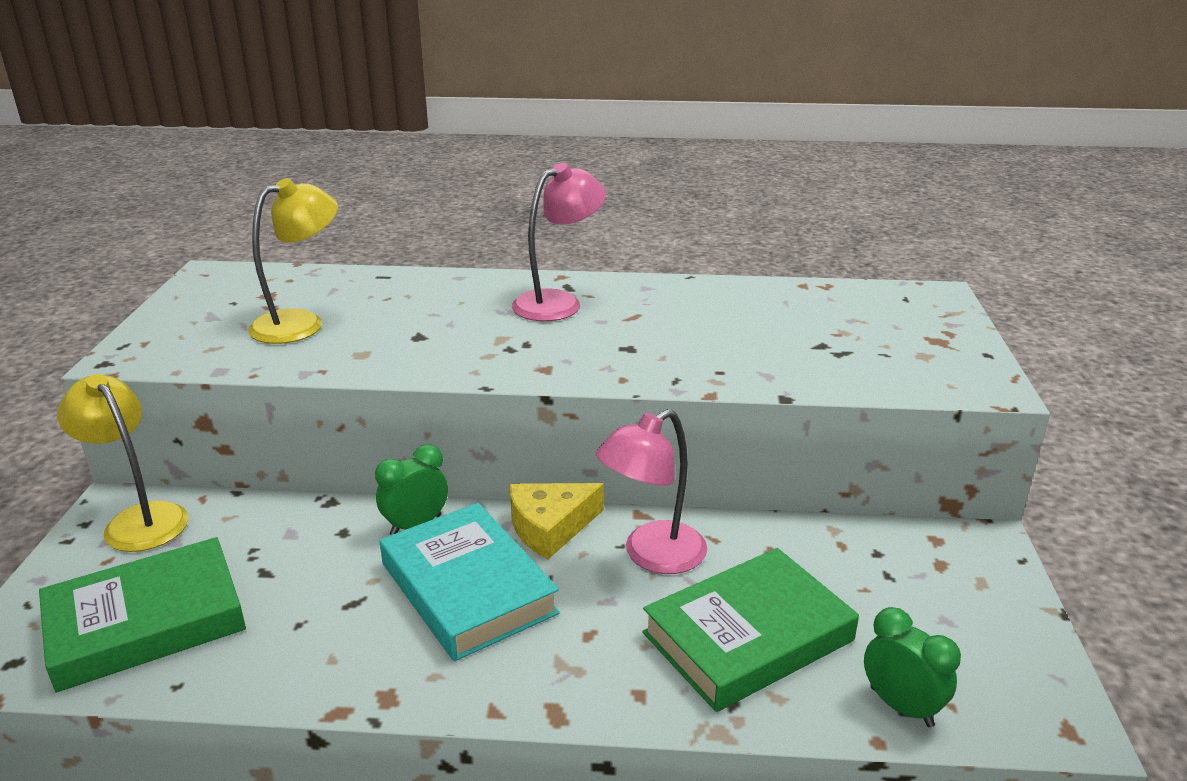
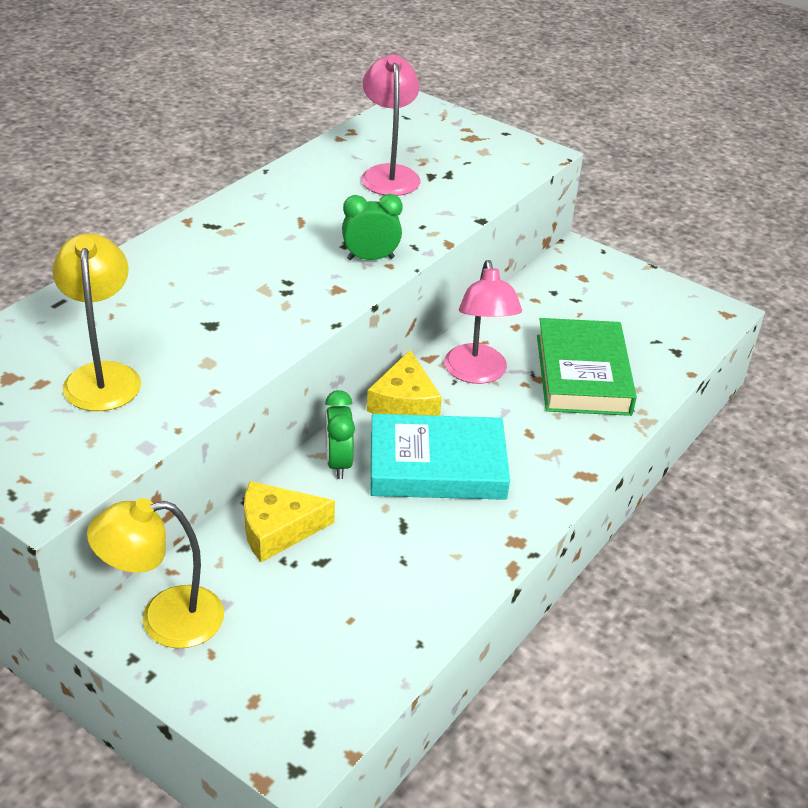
camera: 60 degrees left, 10 degrees up
(146, 622) = (326, 645): green book -> none
(293, 529) = (277, 529): none -> yellow cheese
(558, 302) = (235, 241): pink lamp -> pink lamp (389, 174)
(901, 706) = (674, 353): green clock -> green clock (370, 258)

